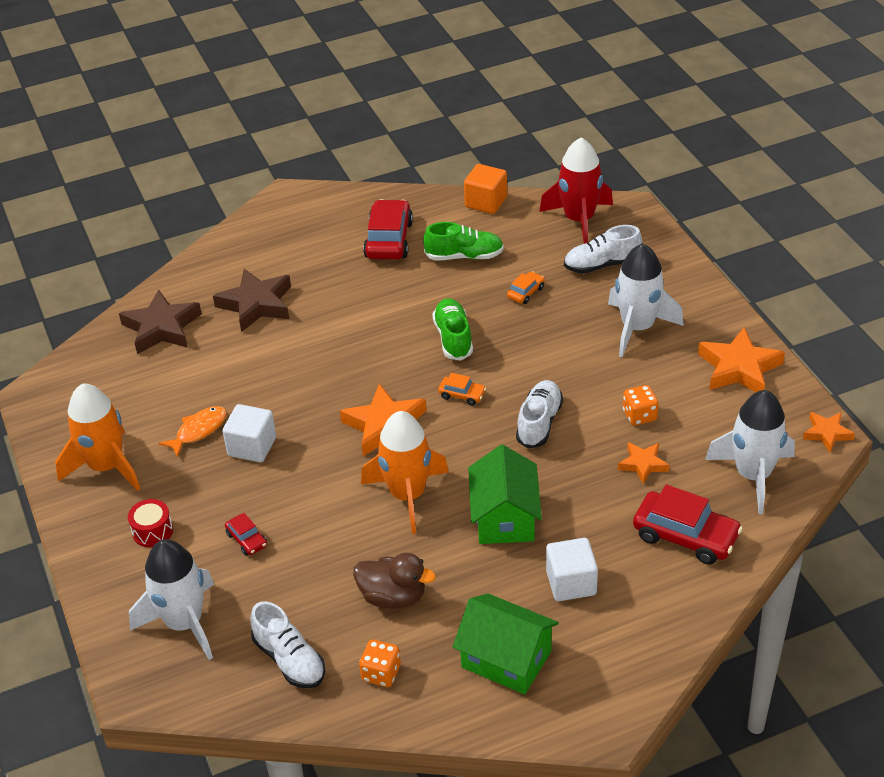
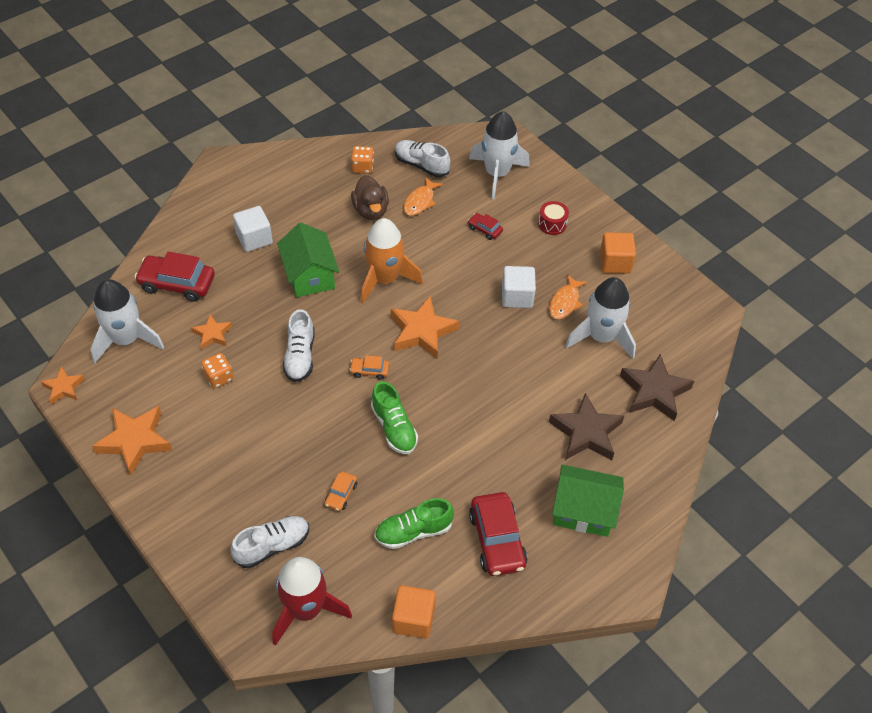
camera: 160 degrees right, 10 degrees up
(106, 467) = (615, 262): orange rocket -> orange cube
(317, 598) = (420, 201): none -> orange fish
(393, 597) = (371, 210): brown duck -> brown duck turned 105 degrees counterclockwise
(506, 659) = (288, 187): green house -> green house (583, 510)
(637, 328) = (229, 470): white rocket -> white rocket (601, 337)

